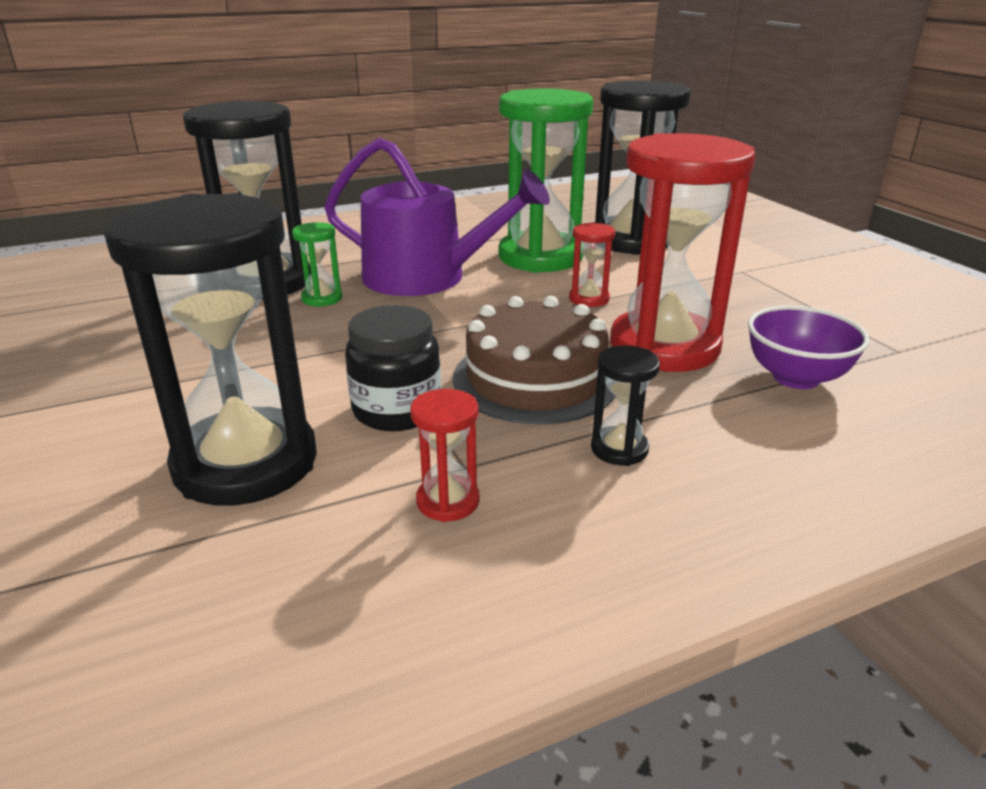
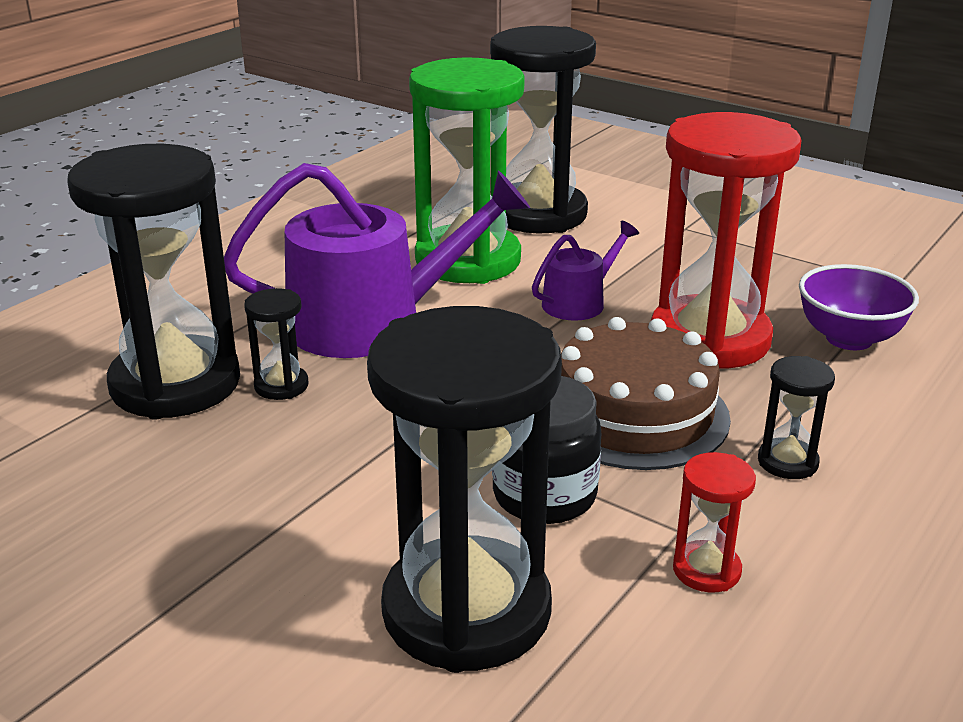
camera: 30 degrees left, 0 degrees up
(322, 298) = (281, 386): green hourglass -> black hourglass
(589, 299) = (579, 302): red hourglass -> purple watering can

